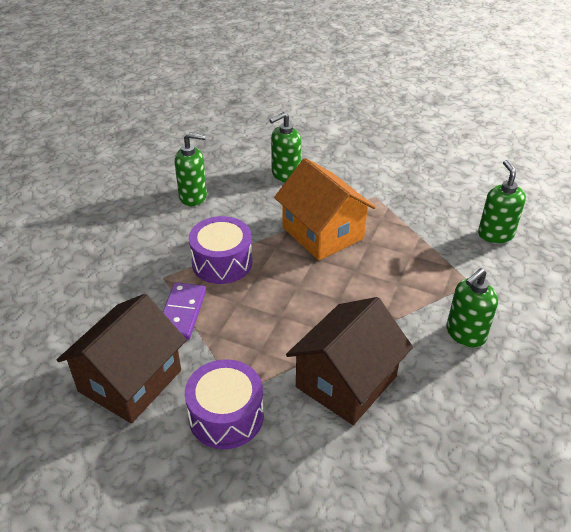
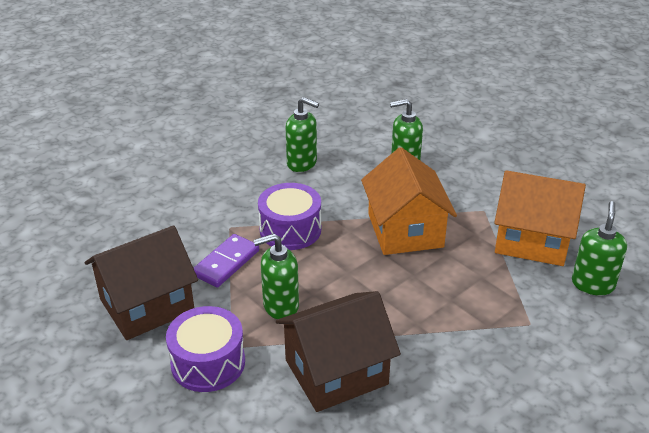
camera: 25 degrees right, 5 degrees down
(428, 211) = (532, 240): none -> orange house
(465, 334) = (488, 370): green soap dispenser -> green soap dispenser (280, 306)

